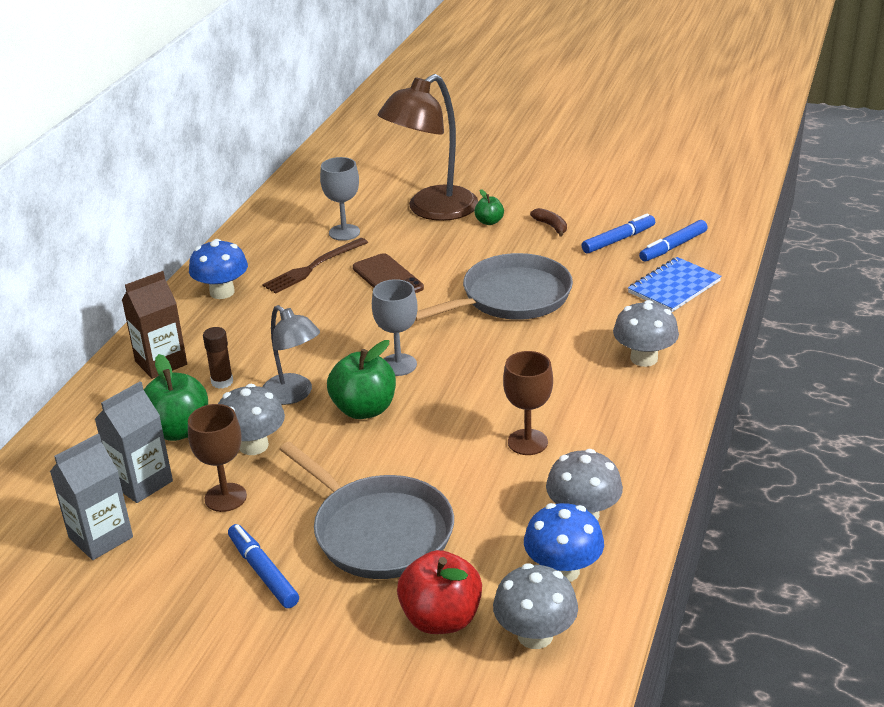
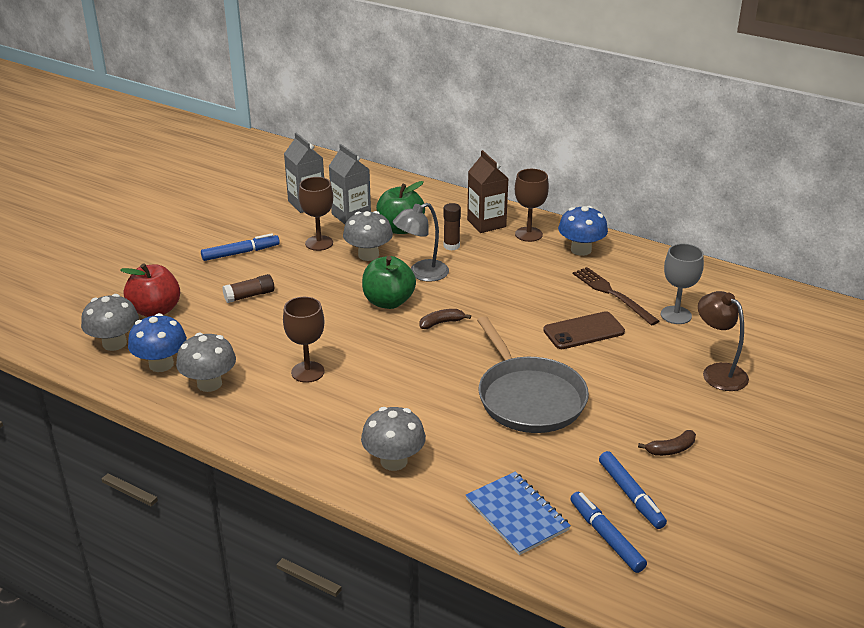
camera: 100 degrees right, 0 degrees up
(188, 329) = (528, 234): none -> brown goblet
(378, 531) = (249, 296): grey pan -> brown glue stick
(398, 365) = (441, 323): grey goblet -> brown banana
(432, 210) = (718, 372): brown lamp -> brown lamp, size x0.59
(489, 222) = (687, 406): green apple -> none

